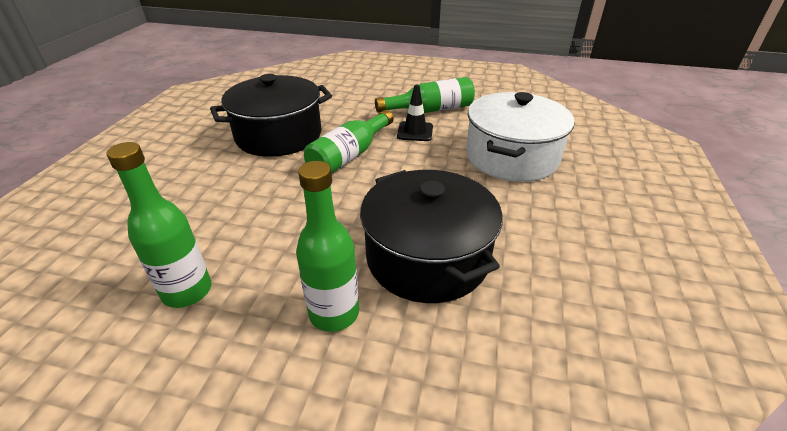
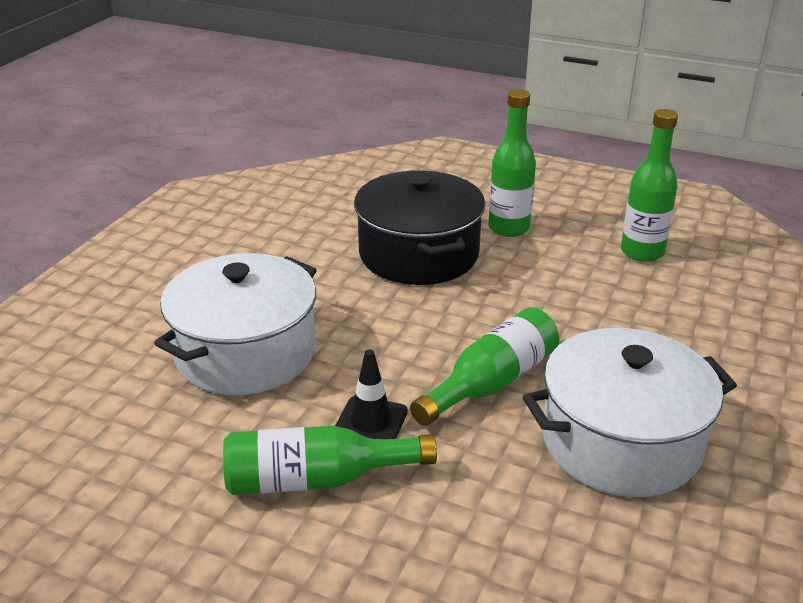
camera: 170 degrees left, 5 degrees down
(278, 135) = (621, 442): black pot -> white pot

